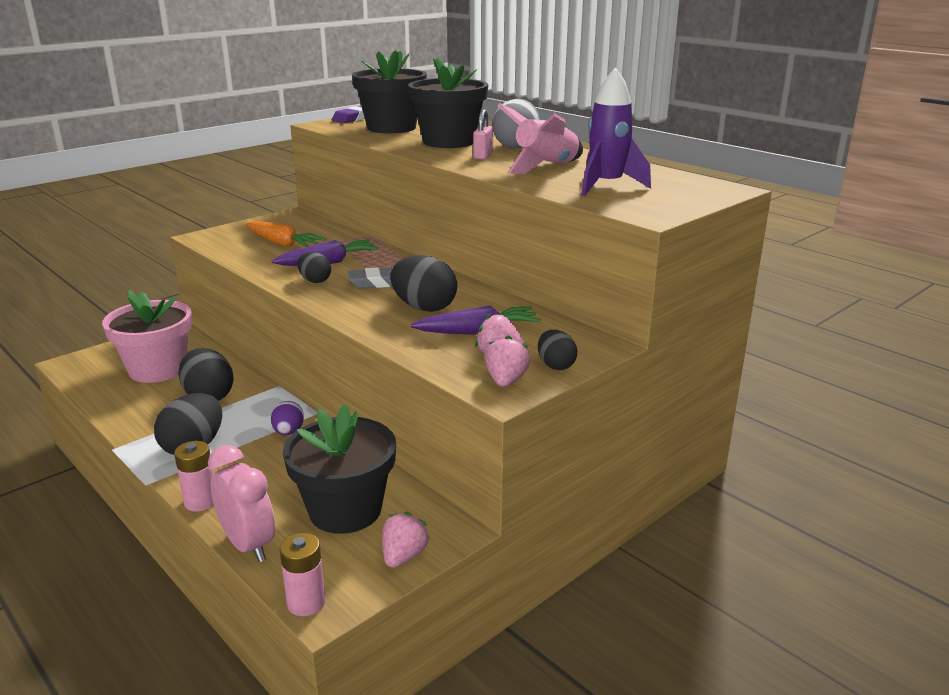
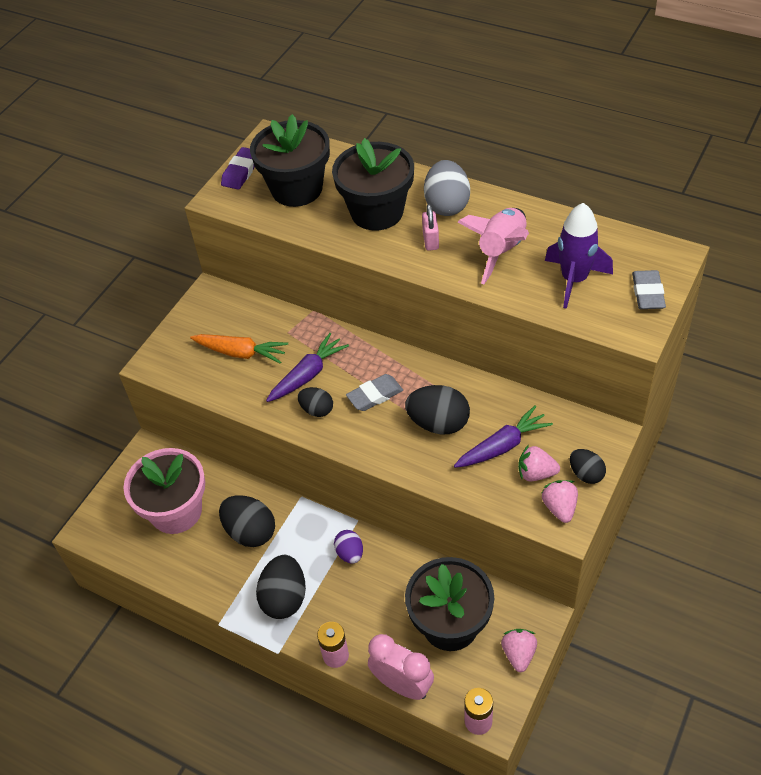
camera: 15 degrees left, 25 degrees up
(681, 200) = (647, 293): none -> grey eraser

